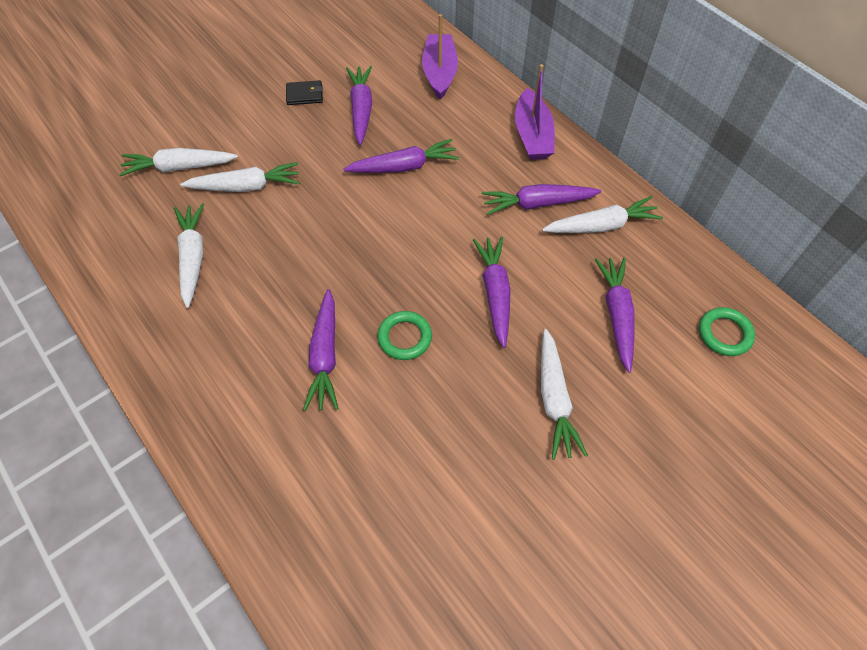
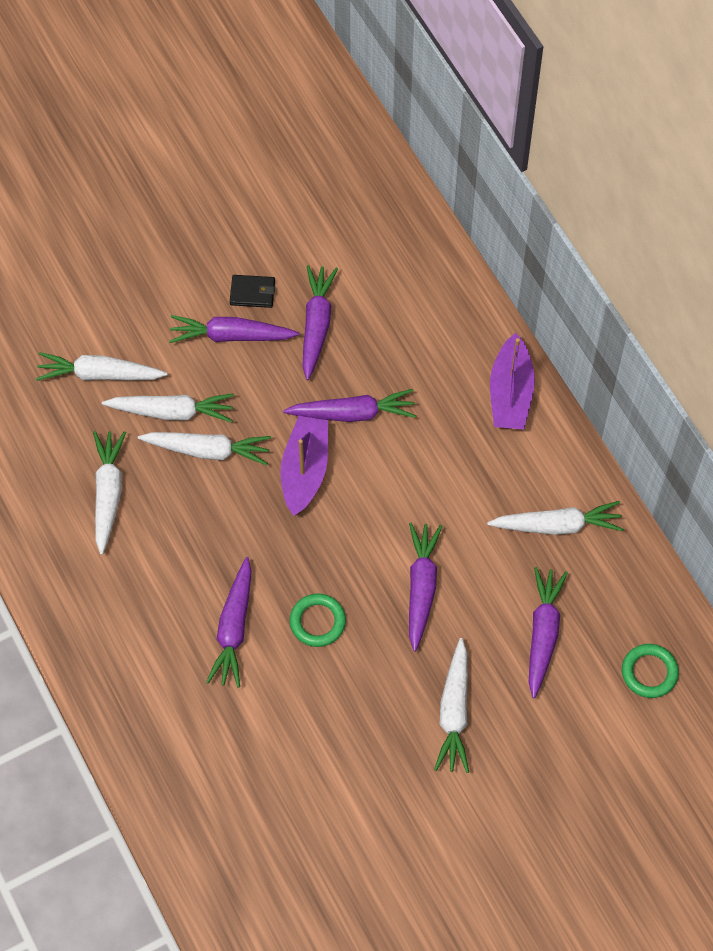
camera: 10 degrees right, 5 degrees up
(281, 211) = (208, 450): none -> white carrot
(439, 73) = (419, 284): purple boat -> purple boat (305, 470)
(537, 204) = (493, 486): purple carrot -> purple carrot (231, 336)

